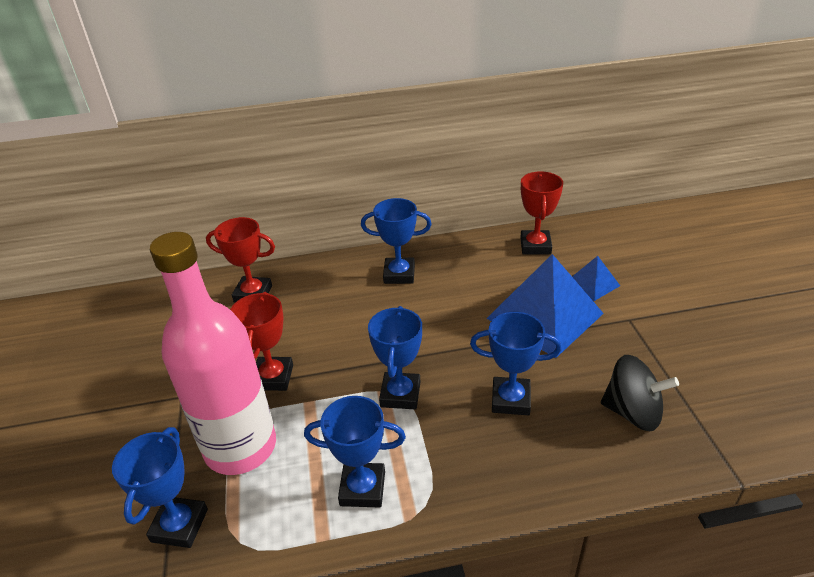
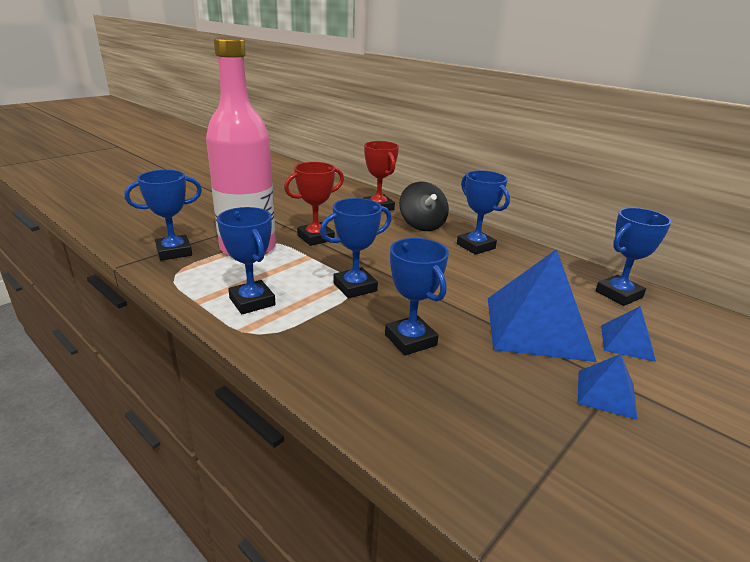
camera: 50 degrees right, 10 degrees down
(535, 246) = (618, 294): red trophy -> blue trophy
(632, 412) = (486, 423): black spinning top -> black spinning top (422, 225)
(637, 332) = (606, 394): none -> blue pyramid

